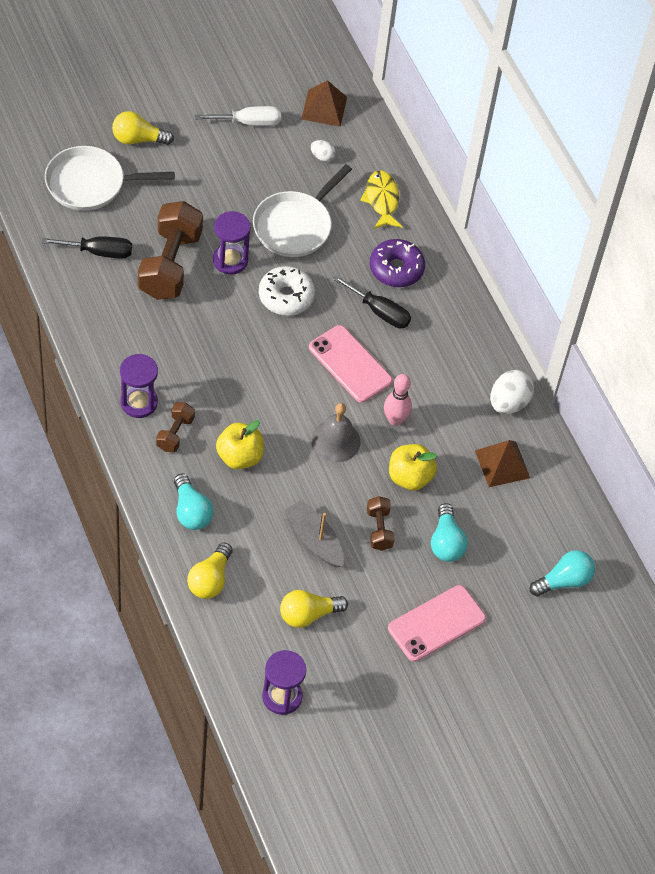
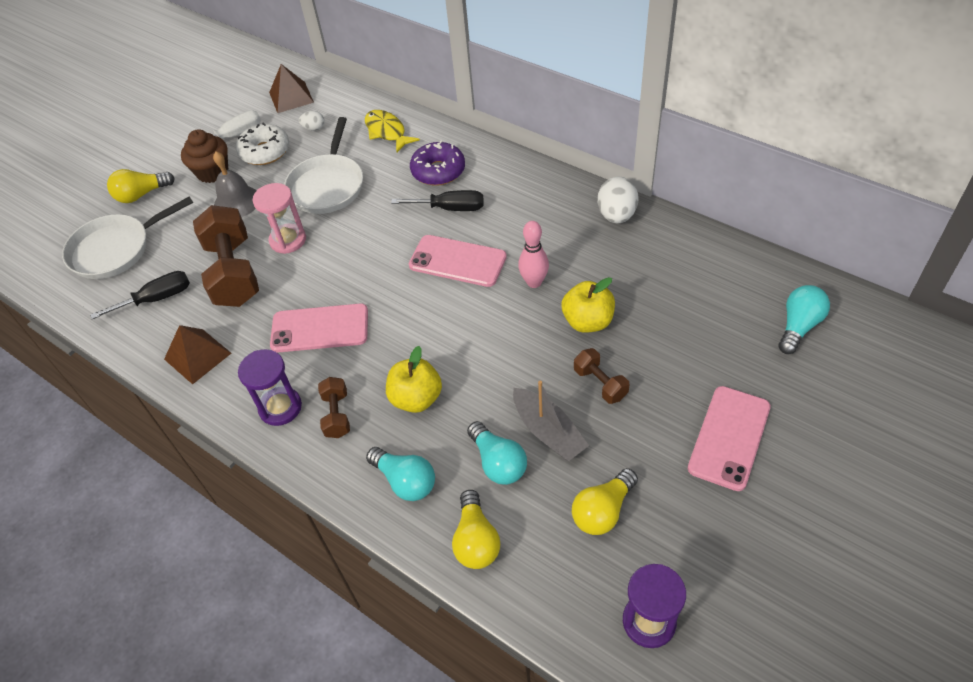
camera: 20 degrees left, 5 degrees down
(206, 356) = (320, 328): none -> pink phone
(209, 151) = (212, 172): none -> brown cupcake
(230, 260) = (288, 240): purple hourglass -> pink hourglass
(286, 296) = (359, 241): white donut -> white donut (265, 151)
(314, 540) = (548, 431): grey boat -> grey boat turned 150 degrees counterclockwise
(335, 441) = (496, 330): grey bell -> grey bell (237, 202)
(446, 542) = (669, 357): turquoise light bulb -> turquoise light bulb (498, 462)
(502, 464) = (655, 263): brown pyramid -> brown pyramid (197, 356)

